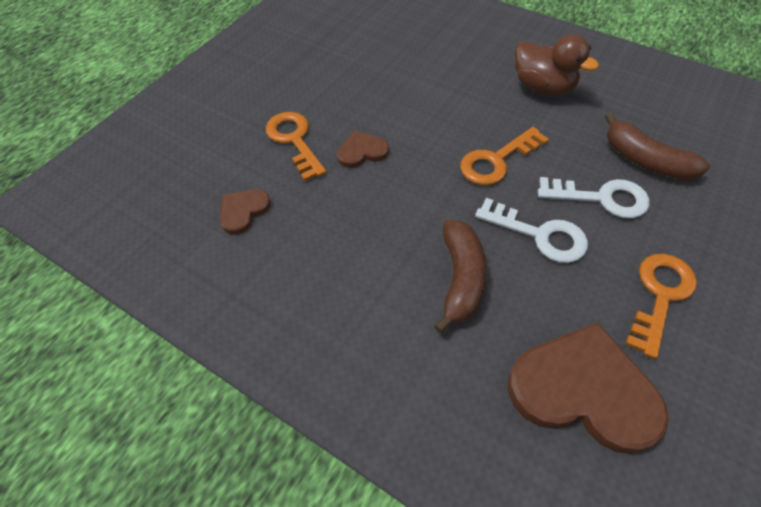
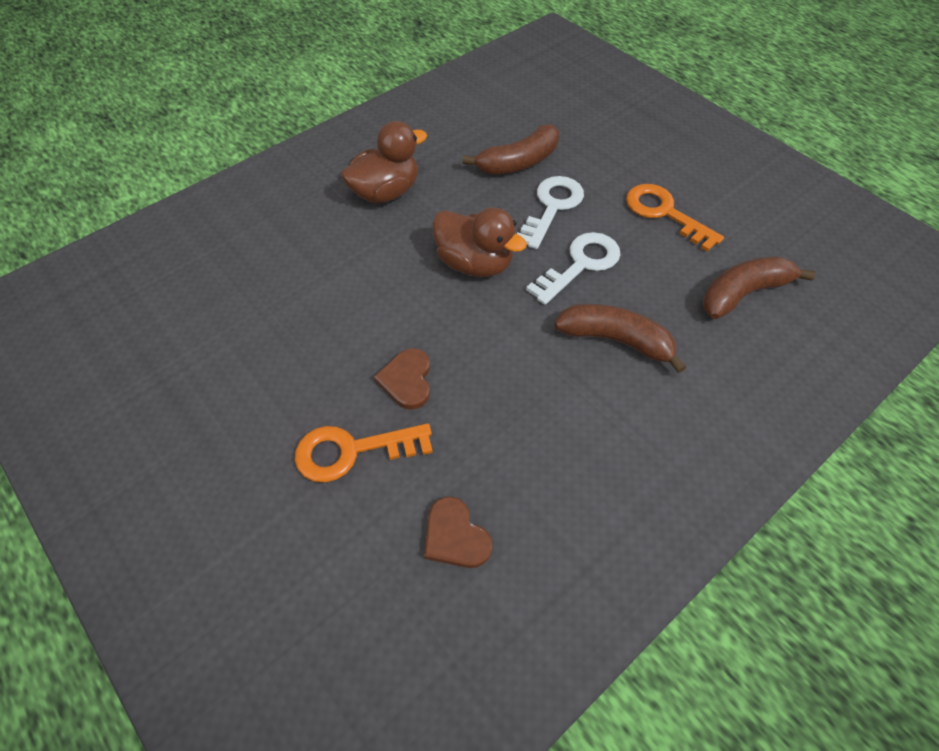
camera: 75 degrees left, 0 degrees up
(497, 161) = (474, 264): orange key -> brown duck
(583, 390) = (743, 293): brown heart -> brown banana

